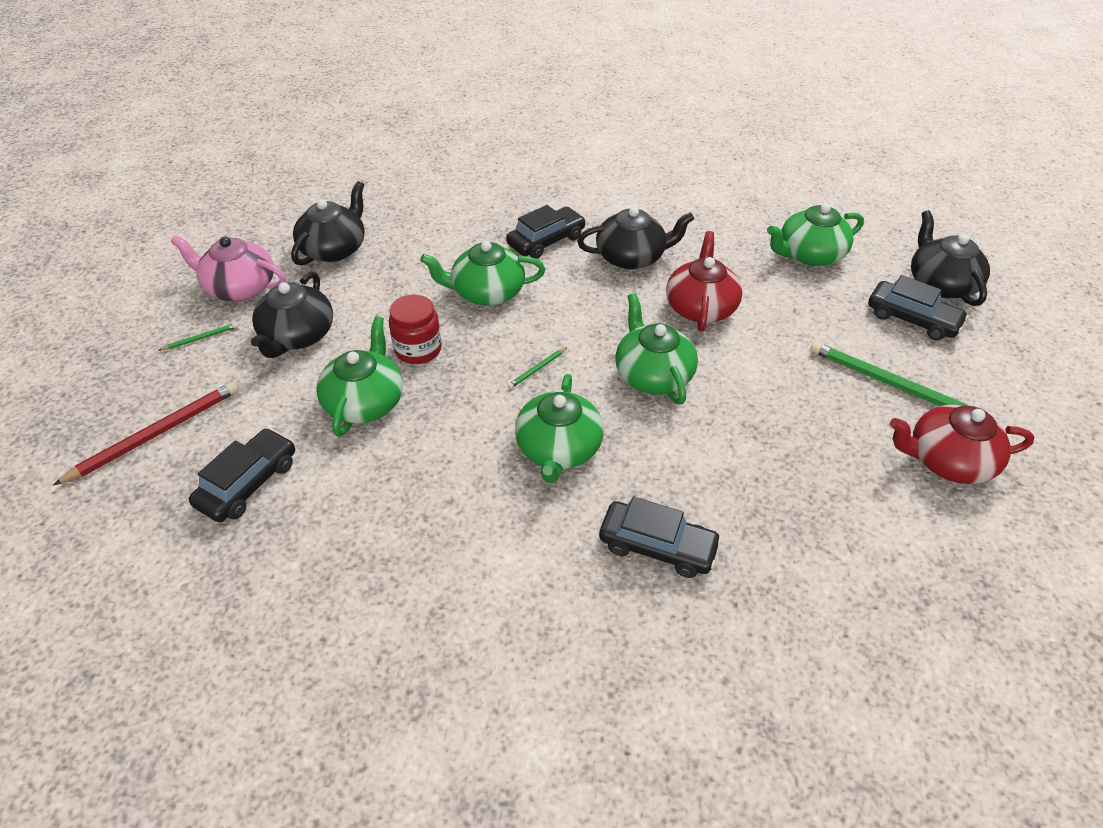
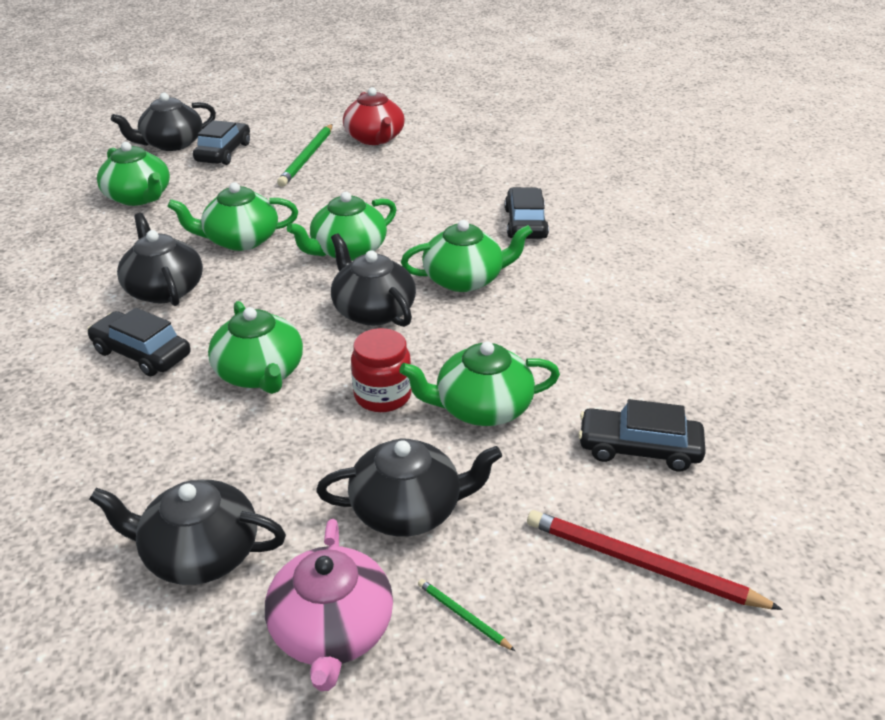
camera: 110 degrees left, 10 degrees down
(537, 369) = (373, 311): green pencil -> black teapot
(700, 307) = (240, 240): red teapot -> green teapot

